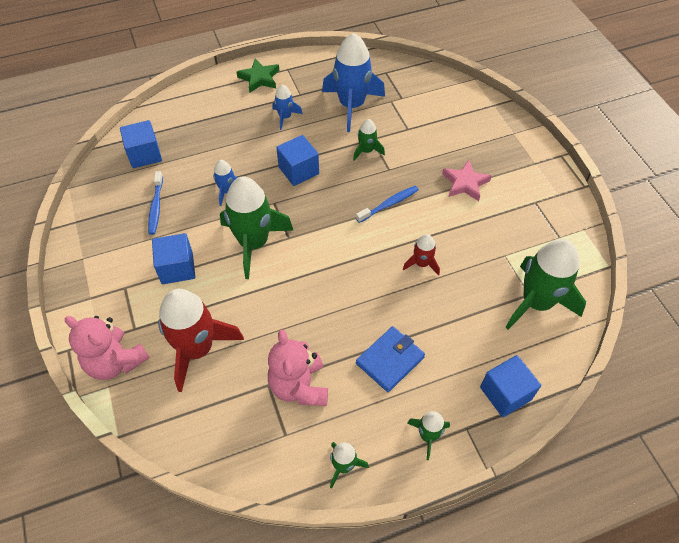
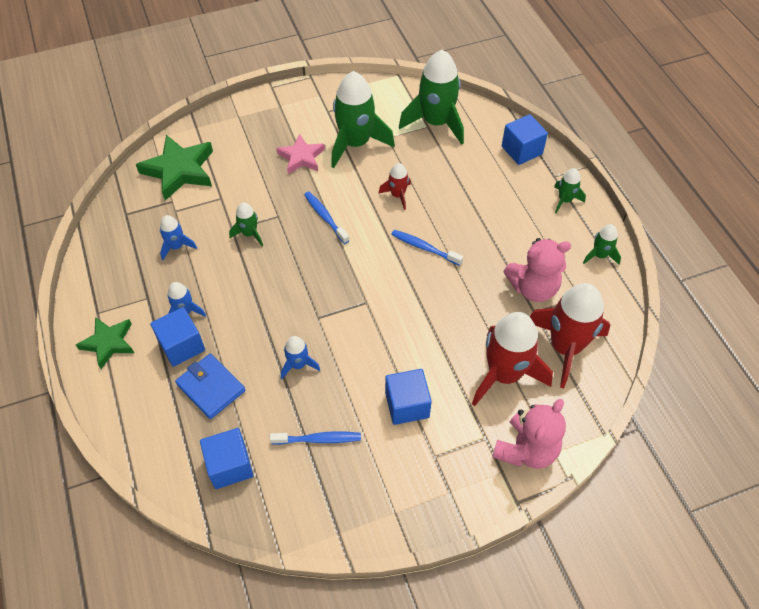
camera: 90 degrees left, 0 degrees up
(222, 410) = (564, 347): none -> red rocket
(254, 243) = (373, 333): green rocket -> green rocket (356, 143)
(298, 170) = (273, 295): blue cube -> blue cube (182, 346)
(351, 106) = (177, 246): blue rocket -> blue rocket, size x0.48
(352, 286) = (424, 248): none -> blue toothbrush
(390, 360) = (500, 222): blue wallet -> blue wallet (211, 388)
(437, 99) = (179, 170): none -> green star

